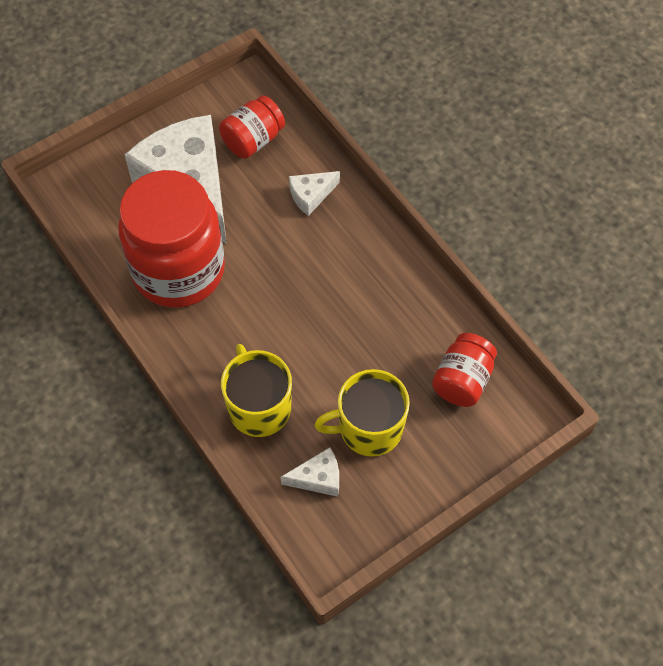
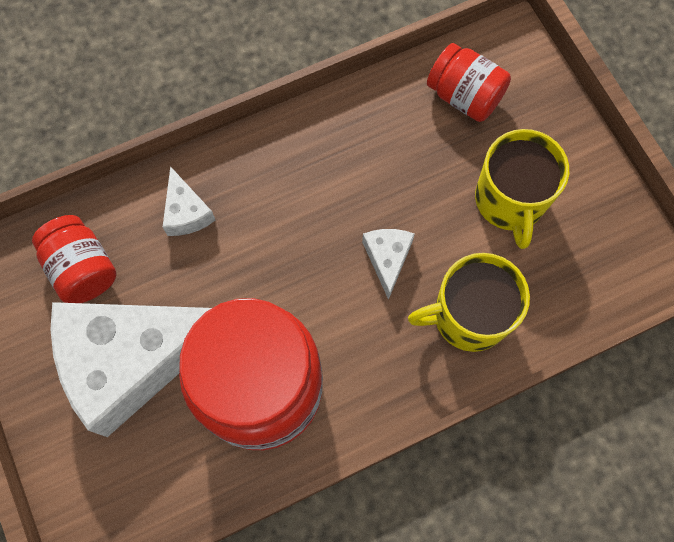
camera: 80 degrees left, 10 degrees up
(318, 478) = (564, 264): white cheese -> white cheese (387, 259)

